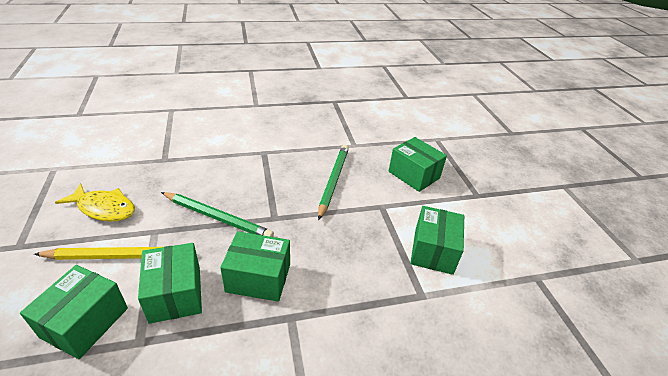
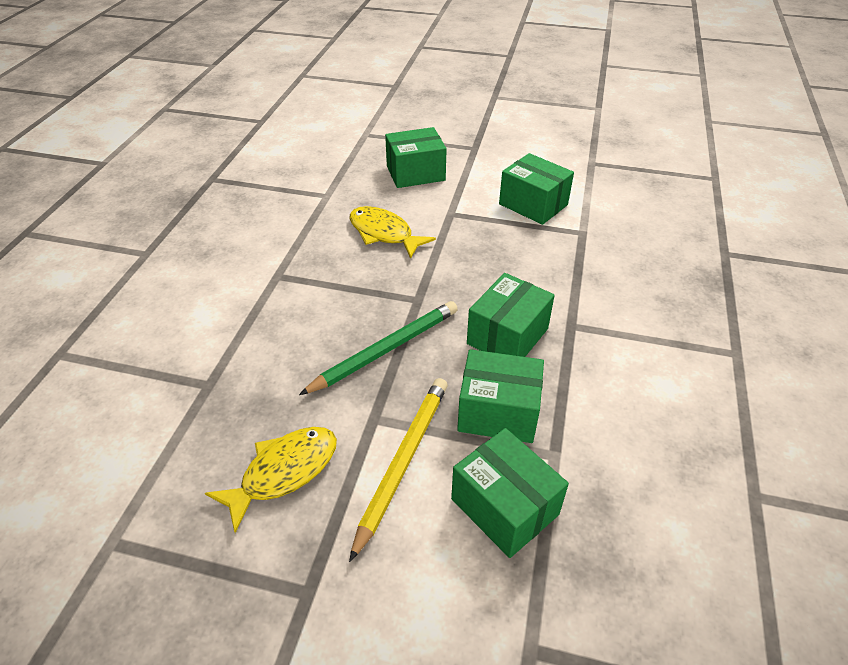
camera: 60 degrees left, 5 degrees up
(333, 181) = (384, 233): green pencil -> yellow fish

